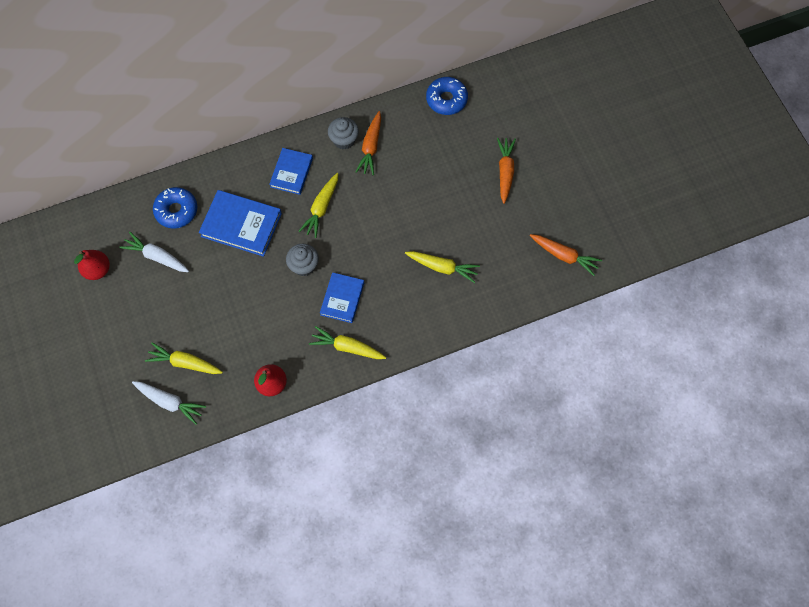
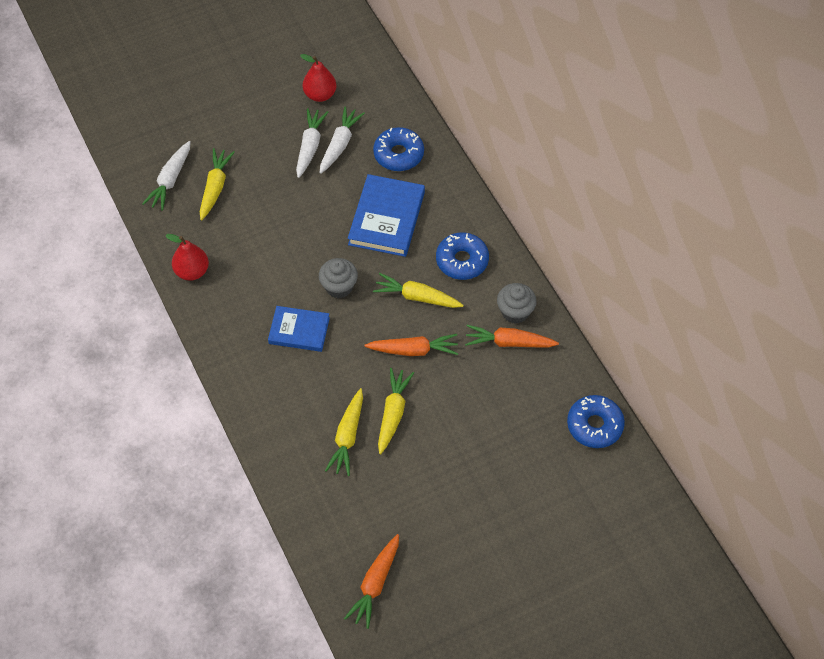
camera: 85 degrees right, 10 degrees down
(154, 281) = (310, 146): none -> white carrot
(291, 172) = (462, 261): blue book -> blue donut
(347, 347) = (238, 341): yellow carrot -> yellow carrot (393, 413)
(505, 172) = (493, 504): orange carrot -> orange carrot (413, 350)

